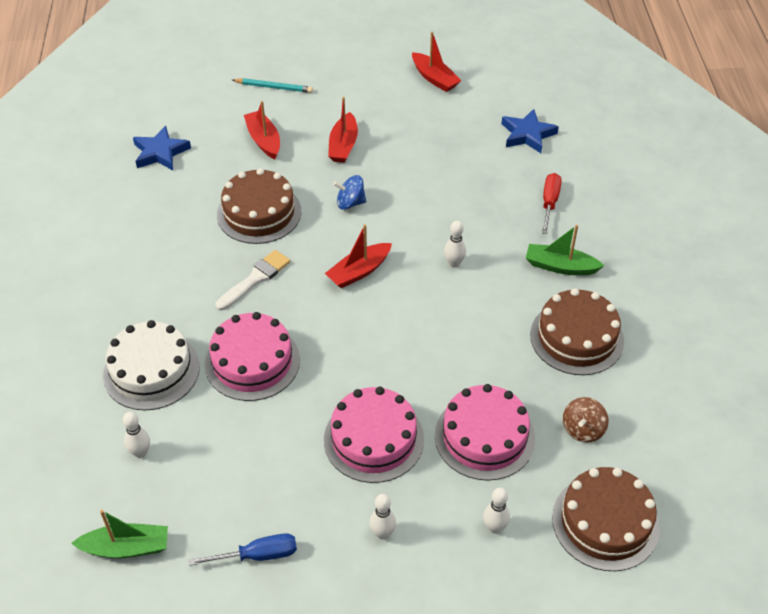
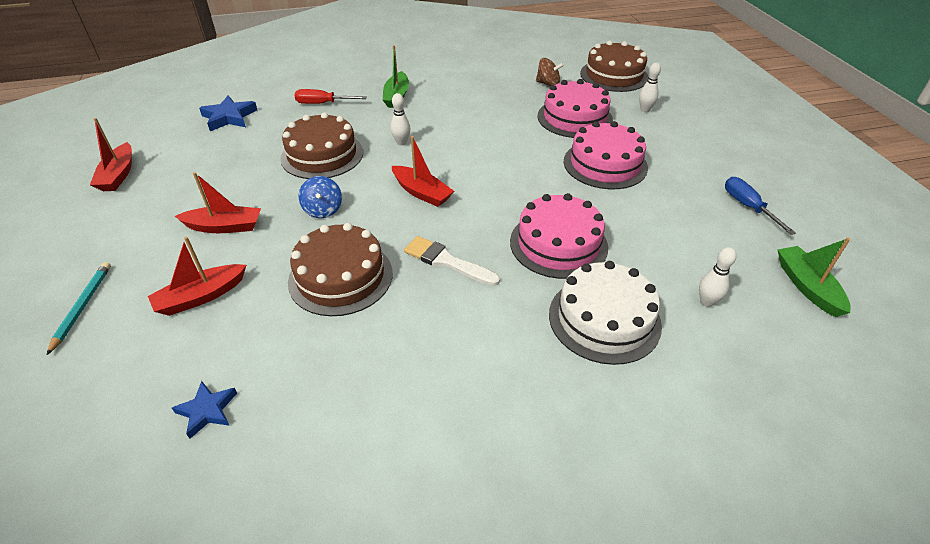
camera: 100 degrees left, 5 degrees down
(160, 152) = (207, 411): blue star -> blue star, size x0.65
(382, 533) = (683, 152): white bowling pin -> none
(434, 78) = (118, 175): red boat -> red boat turned 135 degrees clockwise
(576, 337) = (467, 88): brown cake -> brown cake (322, 155)

